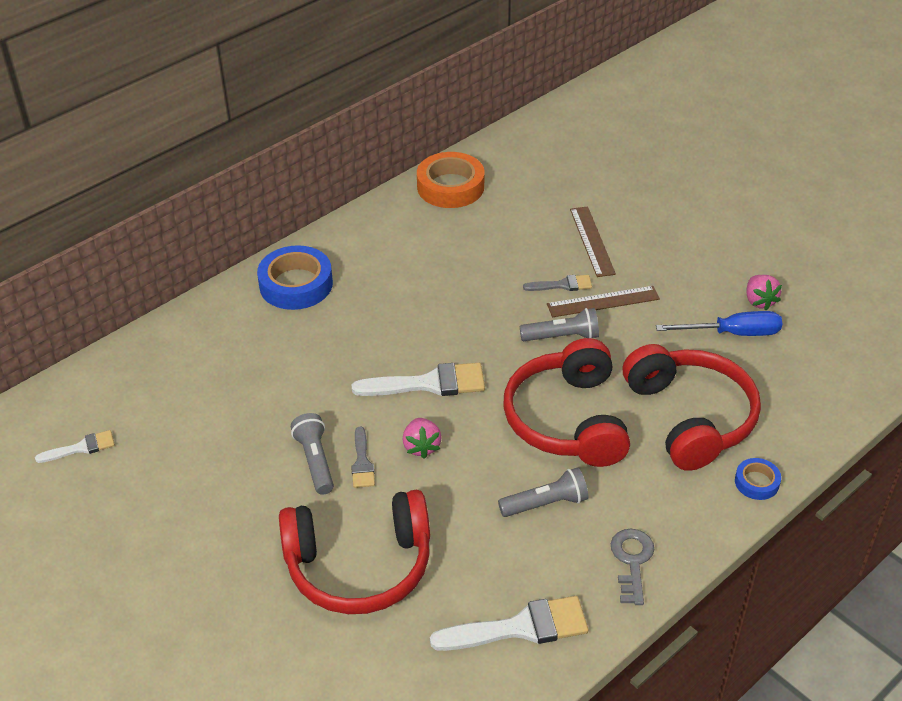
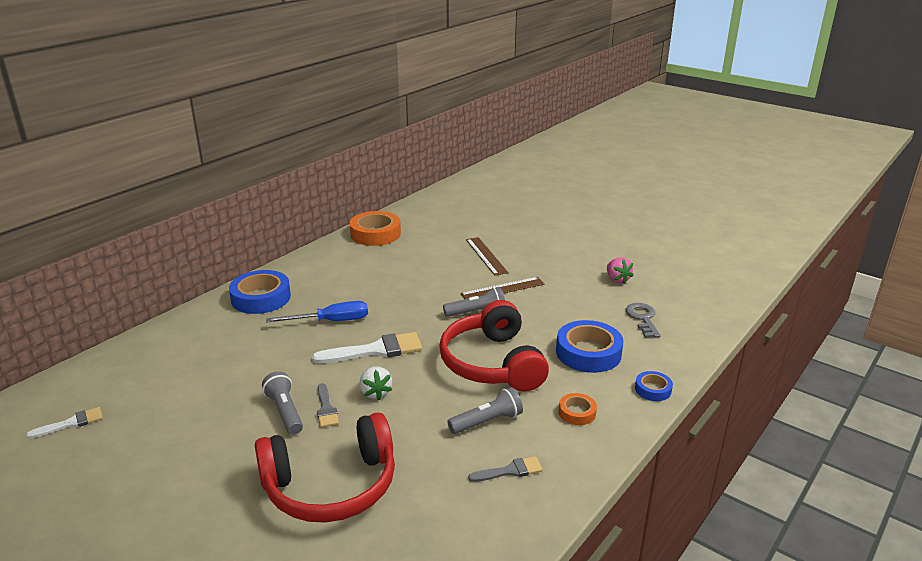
camera: 10 degrees left, 15 degrees down
(421, 446) = (375, 393): pink strawberry -> white strawberry
(520, 627) = (484, 518): white brush -> none
(562, 285) = (470, 282): grey brush -> grey brush (510, 471)
(632, 561) = (569, 455): grey key -> grey key (643, 318)
(655, 504) = (577, 412): none -> orange tape
(690, 417) = (588, 353): red headphones -> blue tape
(732, 333) = (604, 299): blue screwdriver -> blue screwdriver (331, 321)

